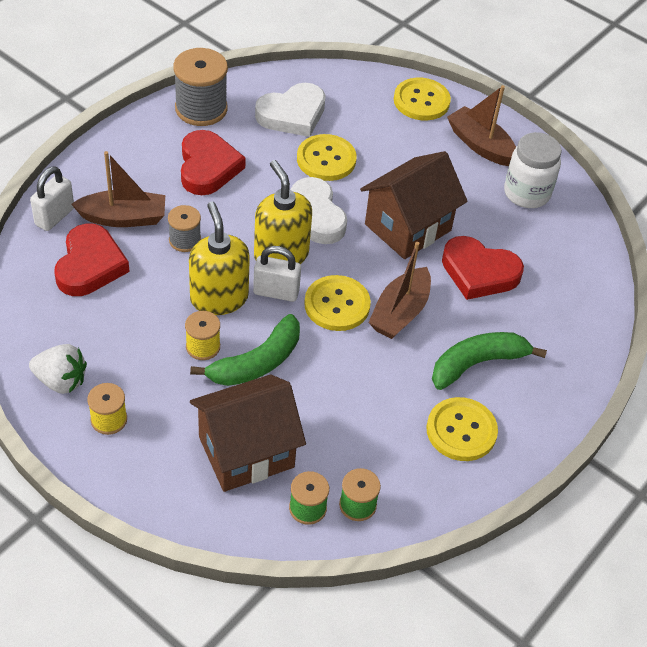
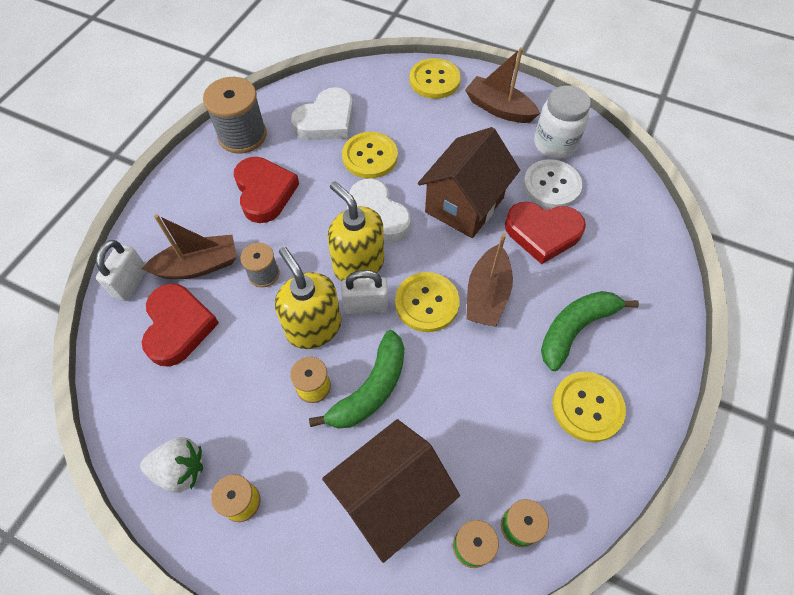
camera: 10 degrees left, 10 degrees up
(507, 231) = (551, 185): none -> white button

